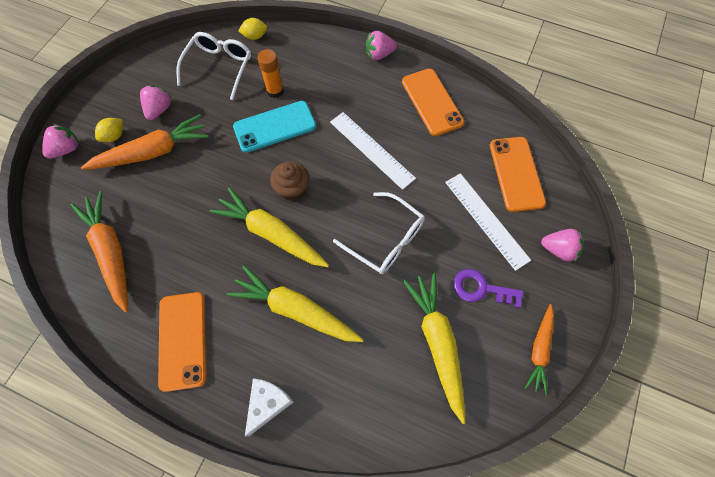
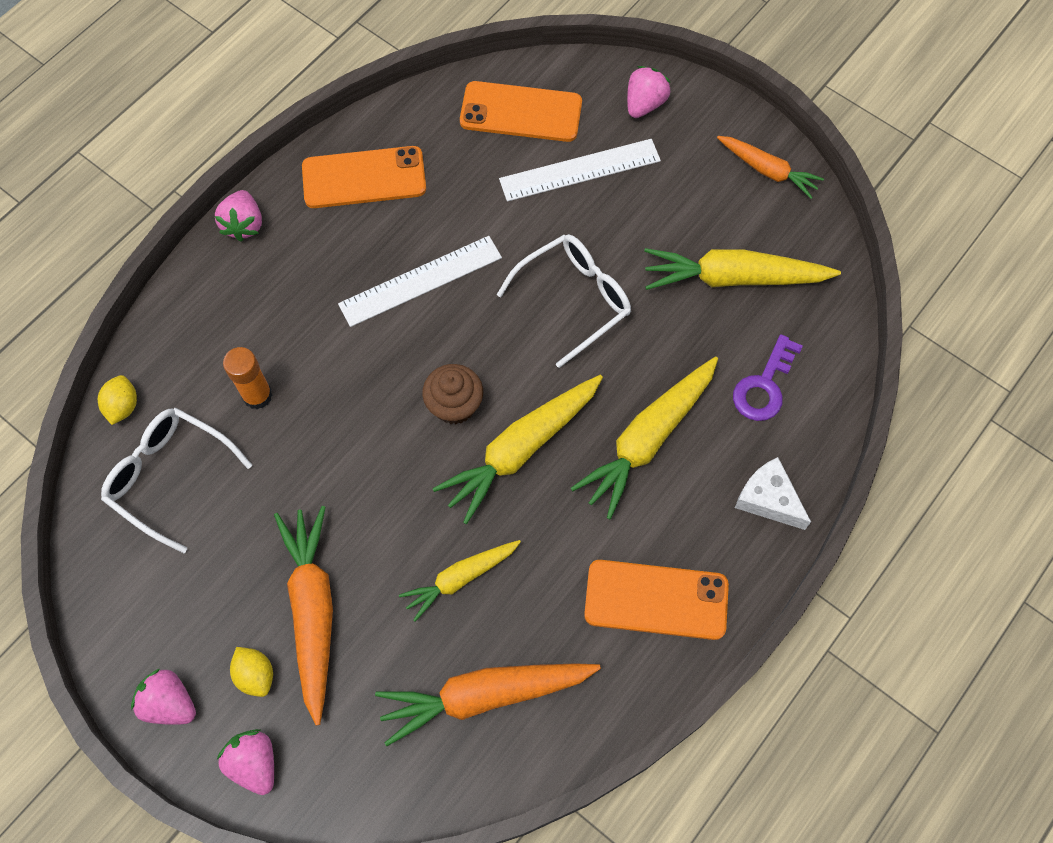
camera: 75 degrees left, 0 degrees up
(159, 110) = (225, 591): pink strawberry -> pink strawberry (170, 703)
(181, 221) = (460, 578): none -> yellow carrot
(275, 127) = (329, 409): turquoise phone -> none
(481, 288) = (674, 207): purple key -> purple key (764, 386)

